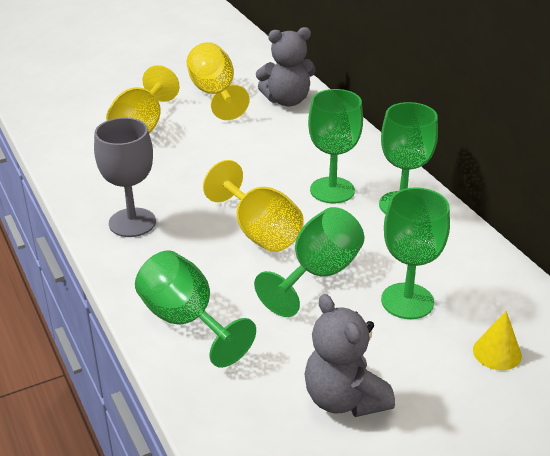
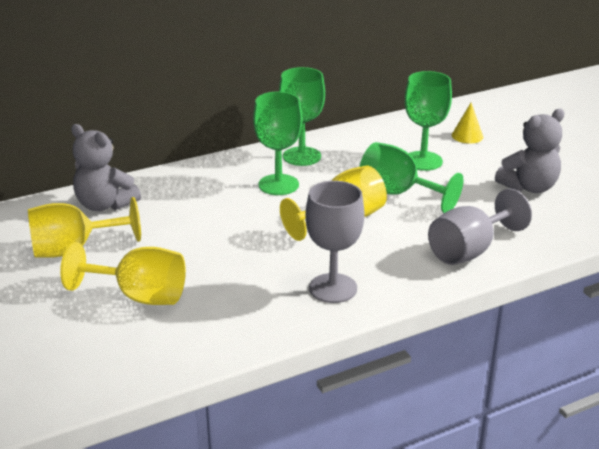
camera: 90 degrees left, 5 degrees down
(186, 321) = (469, 251): green goblet -> grey goblet
(287, 100) = (105, 205): grey teddy bear -> grey teddy bear turned 135 degrees clockwise

